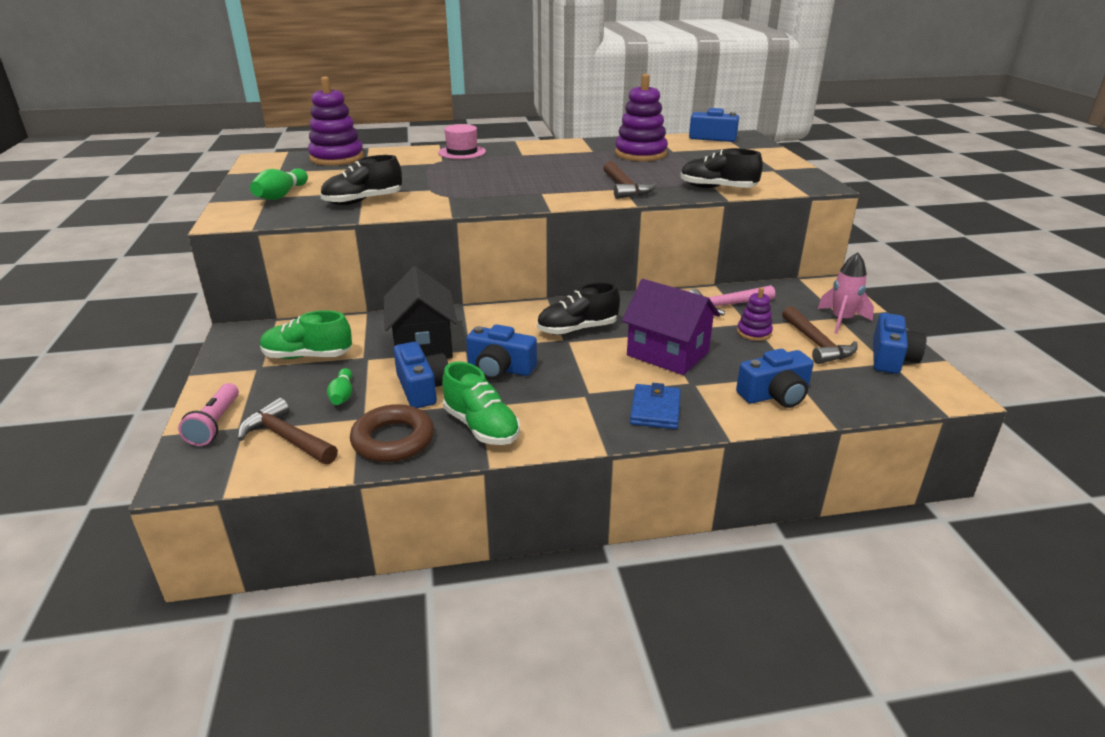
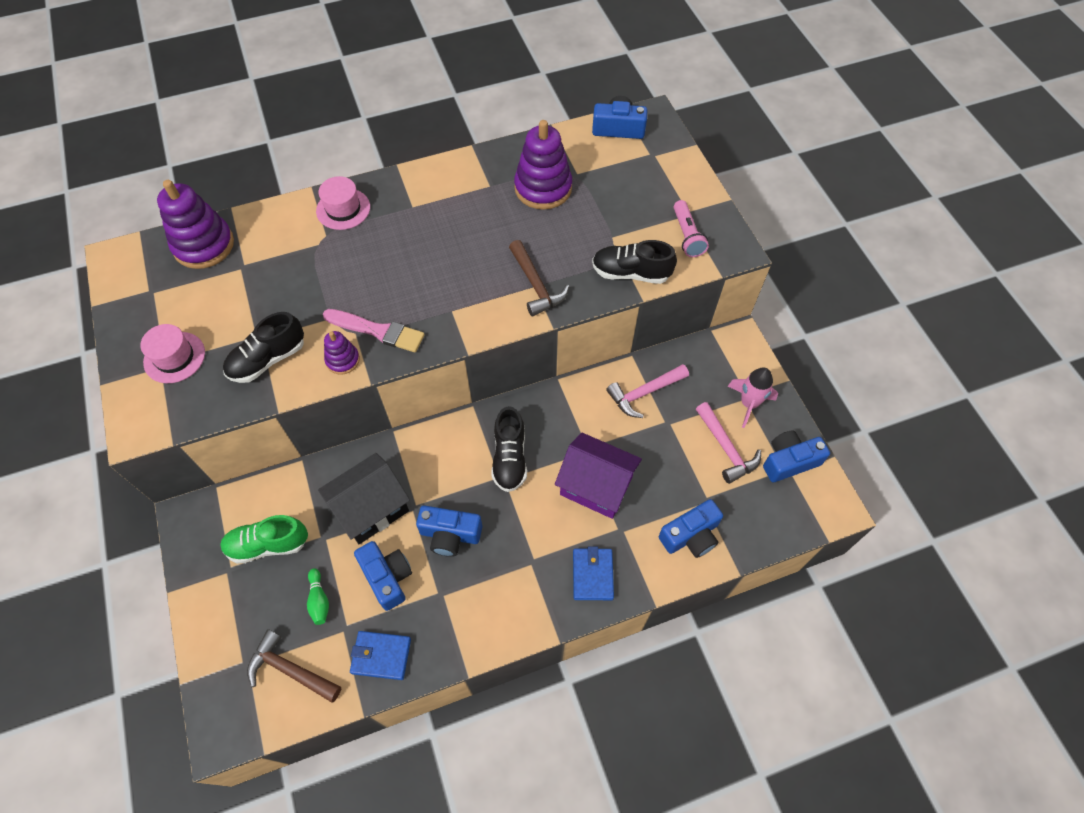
camera: 10 degrees left, 30 degrees up
(215, 424) = (220, 661): pink flashlight -> pink flashlight (687, 235)
(281, 195) = (174, 357): green bowling pin -> pink hat
(393, 440) = (381, 656): brown ring -> blue wallet
(423, 345) = (371, 508): black house -> black house turned 75 degrees clockwise
(469, 196) = (377, 331): none -> pink brush
(481, 427) = (451, 625): green shoe -> none
(577, 329) = (509, 458): black shoe -> black shoe turned 60 degrees counterclockwise
(754, 332) = (670, 438): purple stacking toy -> purple stacking toy (343, 360)
(817, 344) = (726, 448): brown hammer -> pink hammer
(891, 358) = (789, 461): blue camera -> blue camera turned 120 degrees counterclockwise

